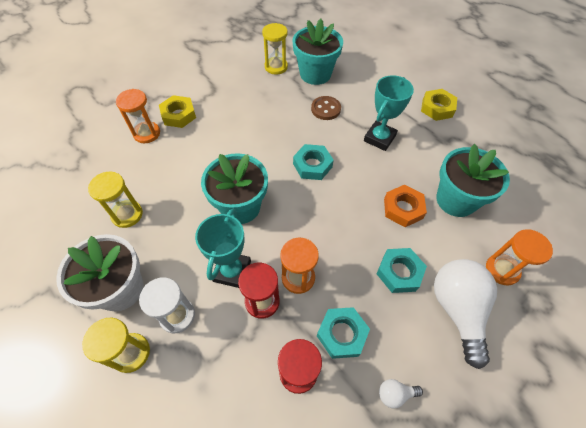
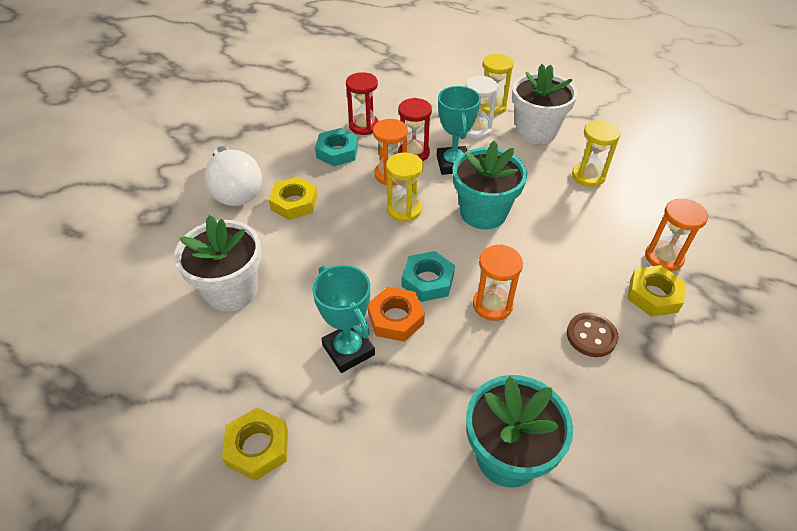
camera: 160 degrees right, 10 degrees down
(276, 67) = (589, 447): yellow hourglass -> yellow hourglass (404, 210)
(325, 109) = (451, 378): brown button -> brown button (591, 336)
(379, 138) = (348, 350): turquoise trophy -> turquoise trophy turned 45 degrees counterclockwise
(395, 394) = (287, 133): white light bulb -> none
(399, 272) = (294, 203): turquoise nut -> yellow nut
(403, 208) = (298, 262): orange nut -> orange nut (395, 318)
(456, 200) = (231, 290): turquoise flower pot -> white flower pot
(502, 270) = (185, 232): orange hourglass -> orange hourglass (492, 305)

